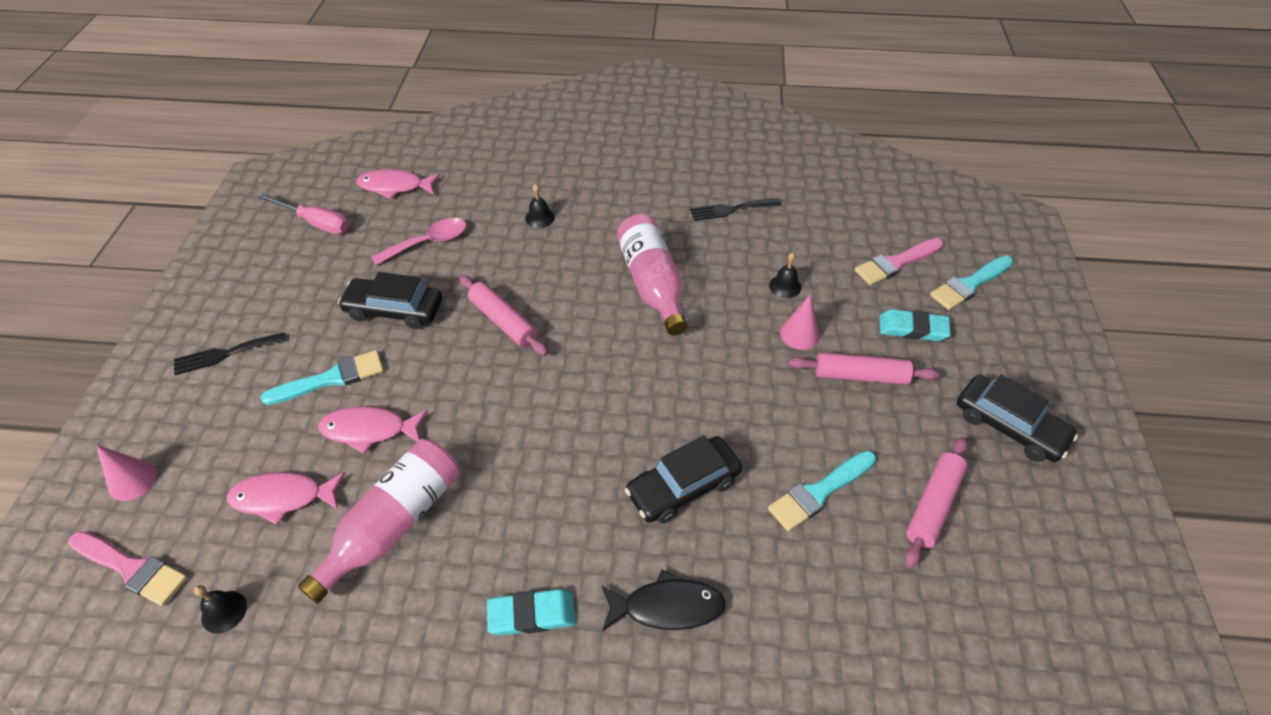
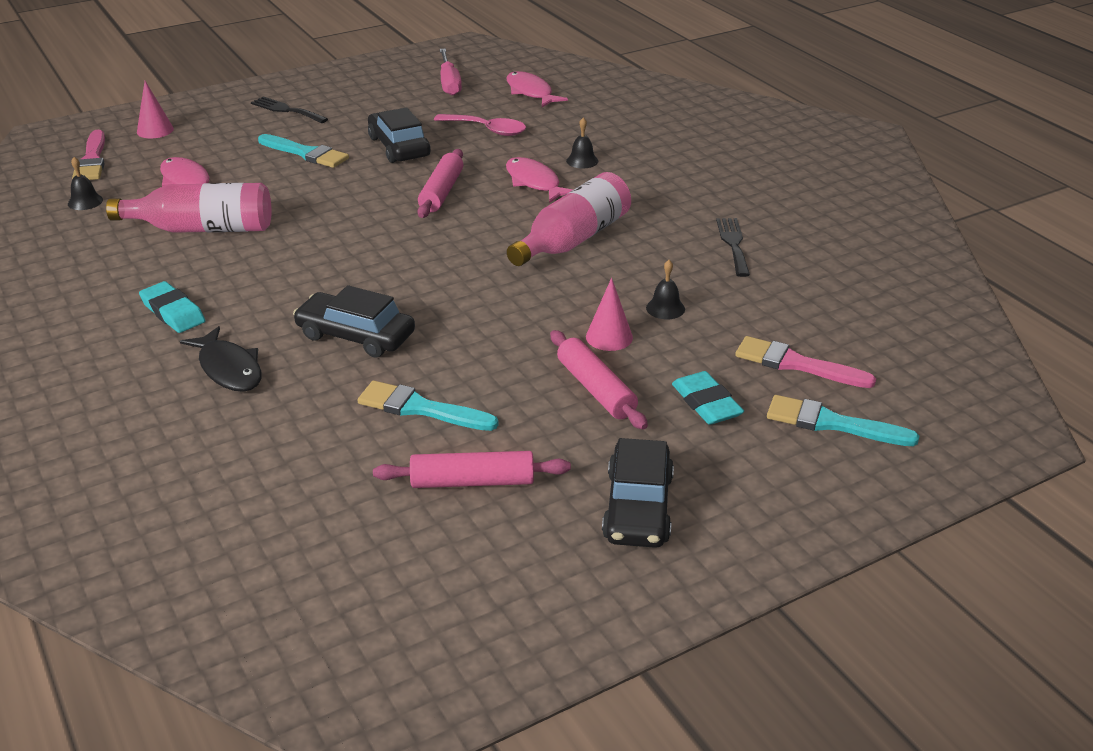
camera: 55 degrees right, 15 degrees down
(369, 430) = (274, 186): pink fish -> pink fish (534, 182)
(731, 209) = (733, 244): black fork -> black fork turned 45 degrees clockwise

